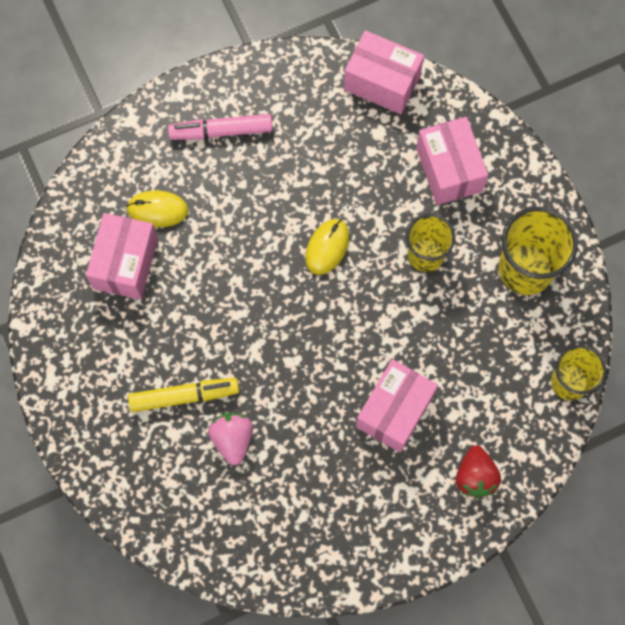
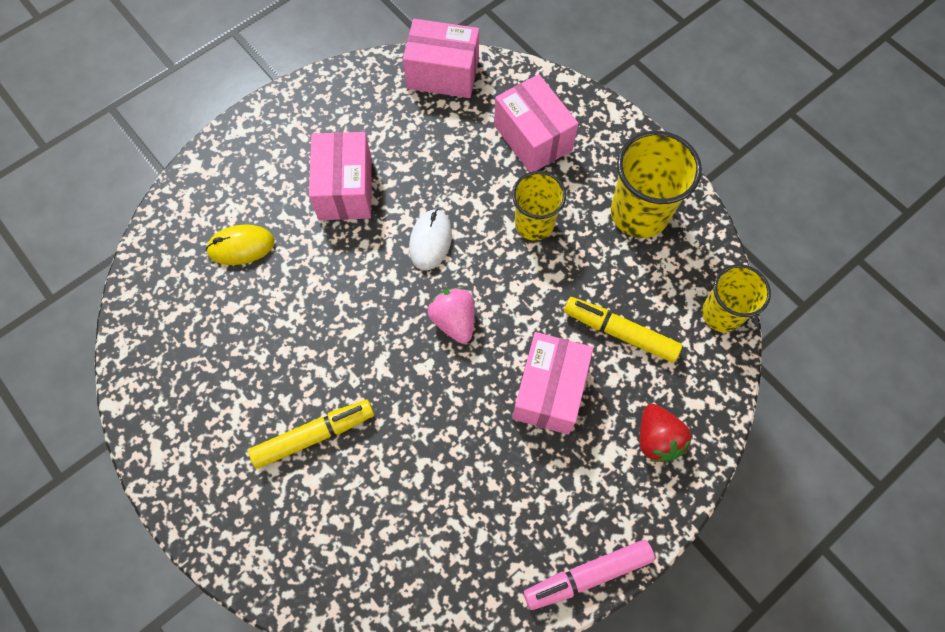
camera: 15 degrees left, 5 degrees down
(125, 263) = (218, 309): pink box -> pink box (345, 189)
(221, 131) = (291, 154): pink marker -> pink marker (587, 575)
(232, 439) = (380, 469): pink strawberry -> pink strawberry (454, 321)
(327, 247) = (430, 241): yellow mouse -> white mouse
(472, 375) = (620, 332): none -> yellow marker

